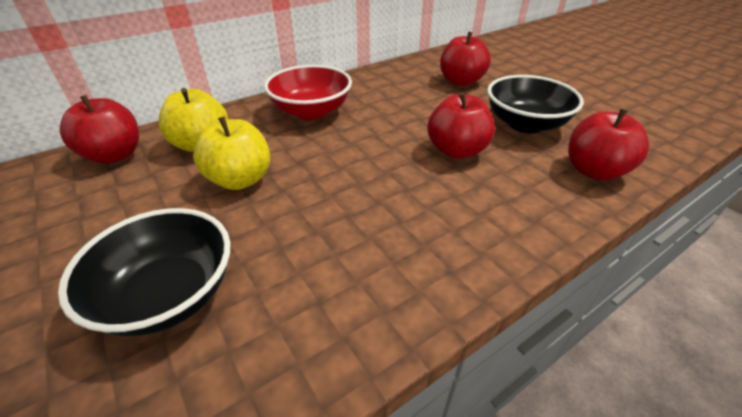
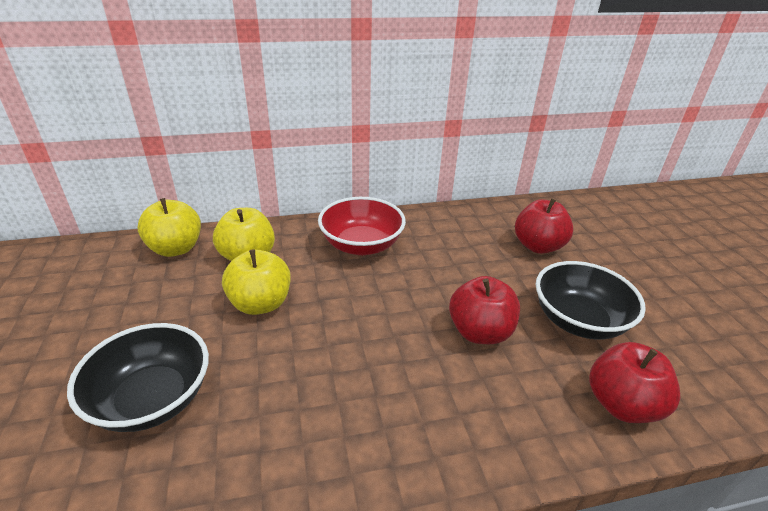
camera: 20 degrees right, 5 degrees down
(115, 155) = (176, 249): red apple -> yellow apple

